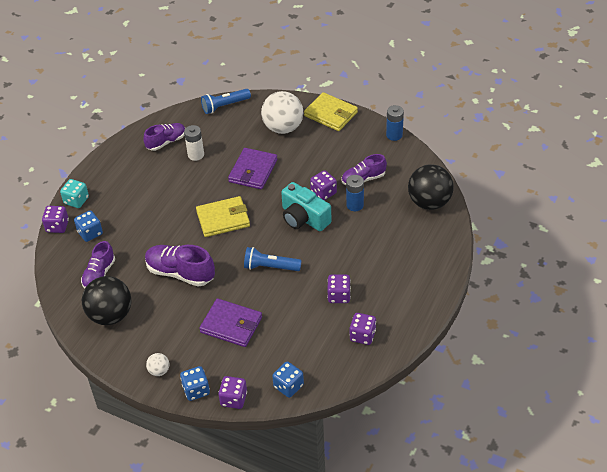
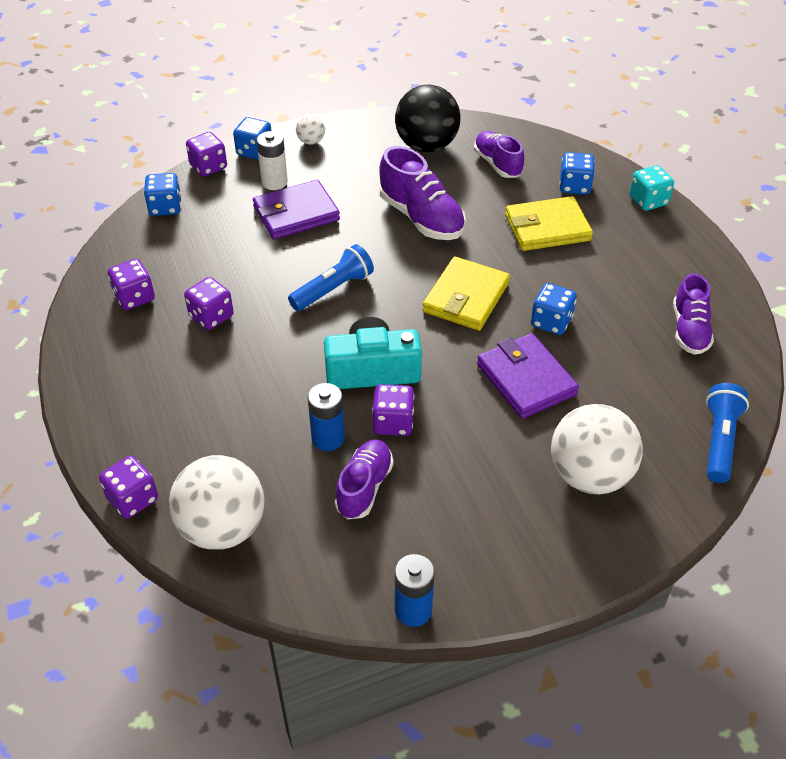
camera: 130 degrees right, 0 degrees up
(57, 226) = (616, 169): purple dice -> purple dice (133, 499)
(180, 273) = (421, 218): purple shoe -> purple shoe turned 75 degrees clockwise
(196, 155) = (627, 343): white battery -> white battery (274, 182)
(208, 183) = (551, 322): none -> blue dice
(330, 114) = (561, 562): yellow wallet -> yellow wallet (547, 228)
(429, 202) = (222, 528): black ball -> white ball

